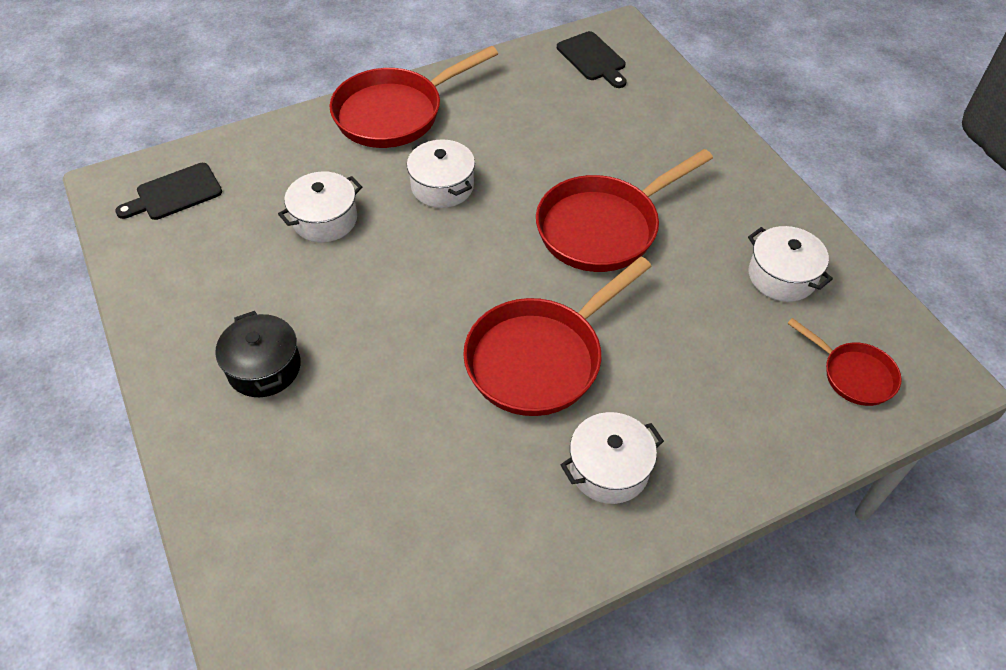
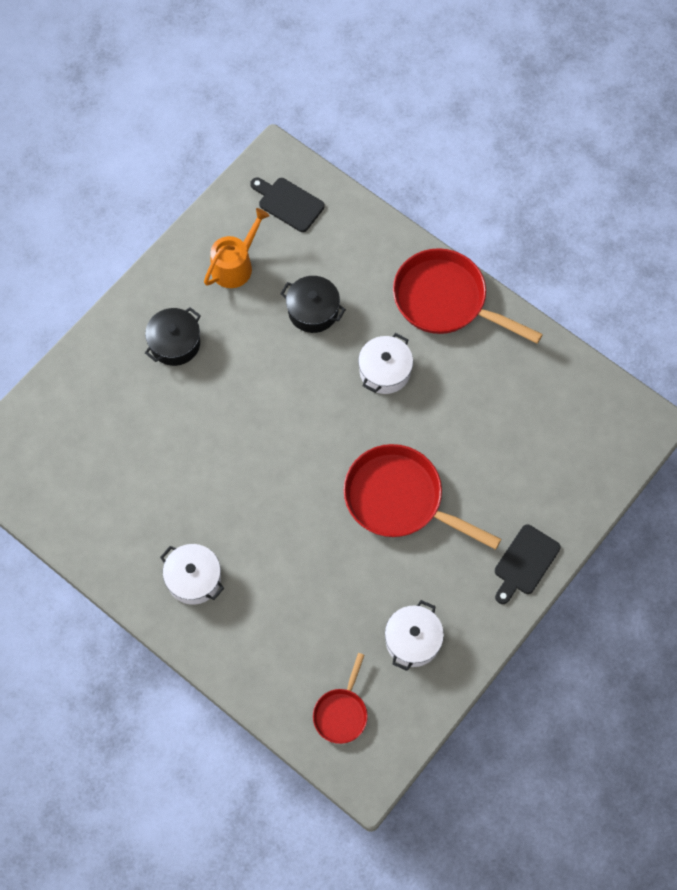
camera: 65 degrees right, 15 degrees up
(209, 268) = (235, 265): none -> orange watering can
(325, 219) = (313, 311): white pot -> black pot
(540, 358) = (259, 504): red pan -> none
(593, 59) = (595, 417): black cutting board -> black cutting board (525, 563)

